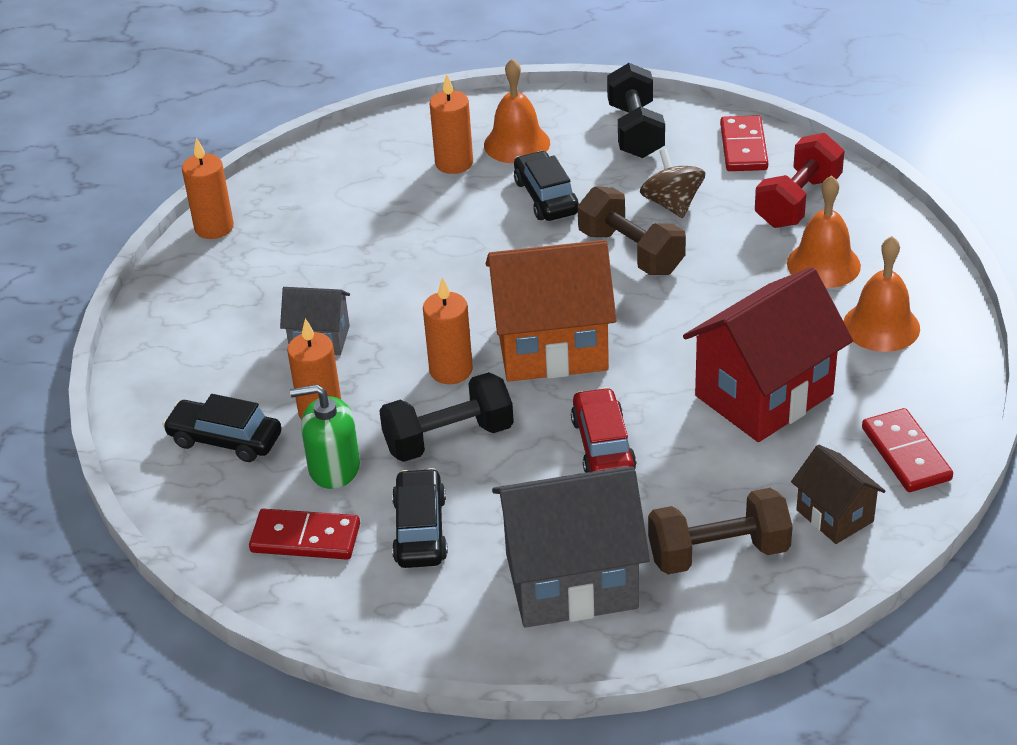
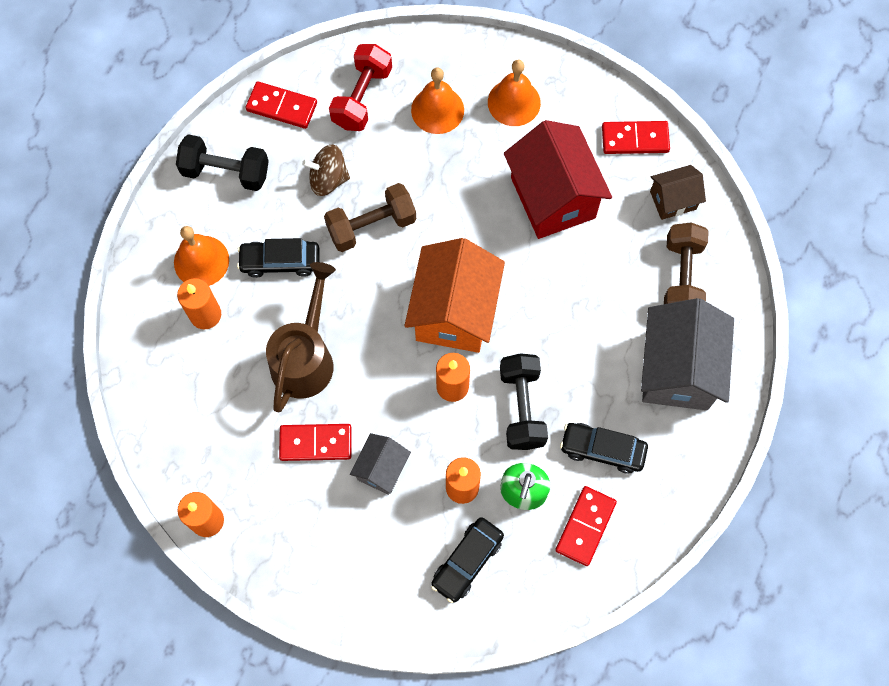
camera: 75 degrees left, 30 degrees up
(333, 280) = (315, 443): none -> red domino
(437, 246) = (306, 356): none -> brown watering can
(603, 446) = (564, 311): red car -> none
(798, 201) = (362, 97): red dumbbell -> red dumbbell turned 60 degrees clockwise

